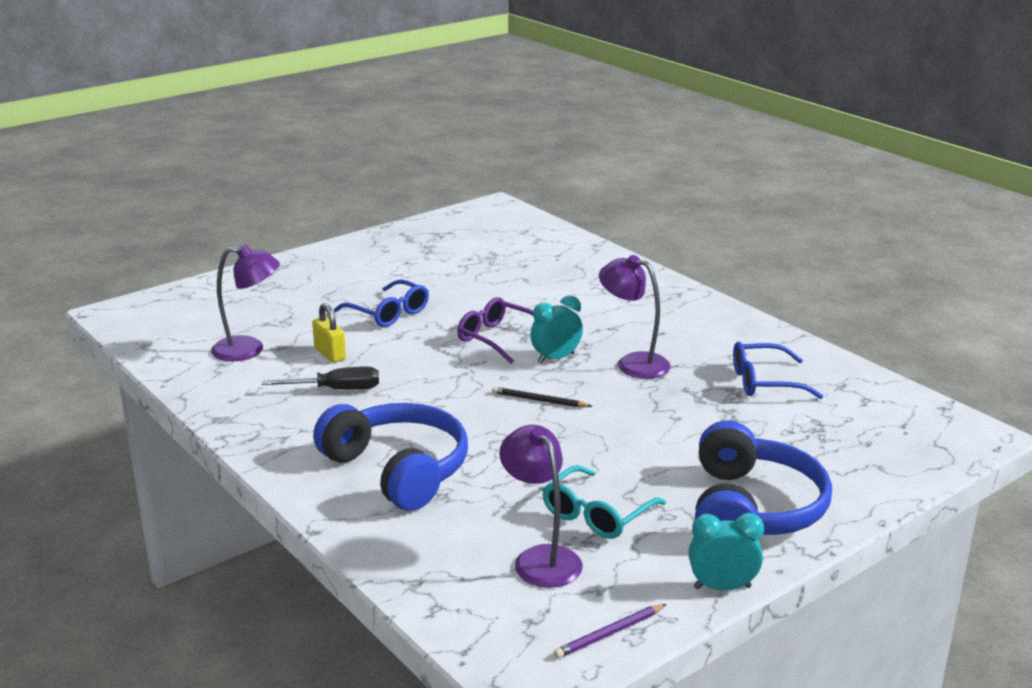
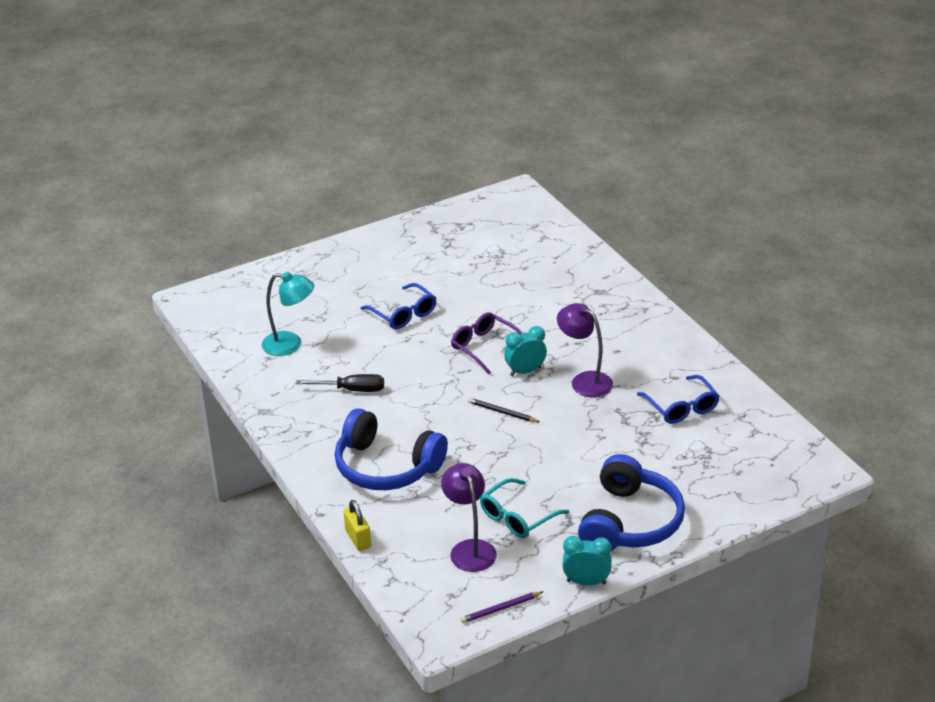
camera: 10 degrees right, 10 degrees up
(249, 349) = (290, 345): purple lamp -> turquoise lamp
(330, 354) = (351, 353): yellow padlock -> yellow padlock (358, 539)
(398, 469) = (386, 467): blue headphones -> blue headphones turned 150 degrees clockwise
(764, 382) = (681, 407): blue glasses -> blue glasses turned 120 degrees counterclockwise

